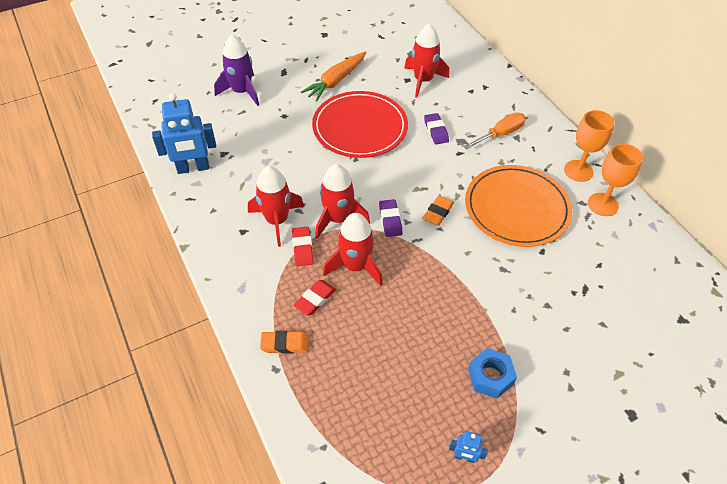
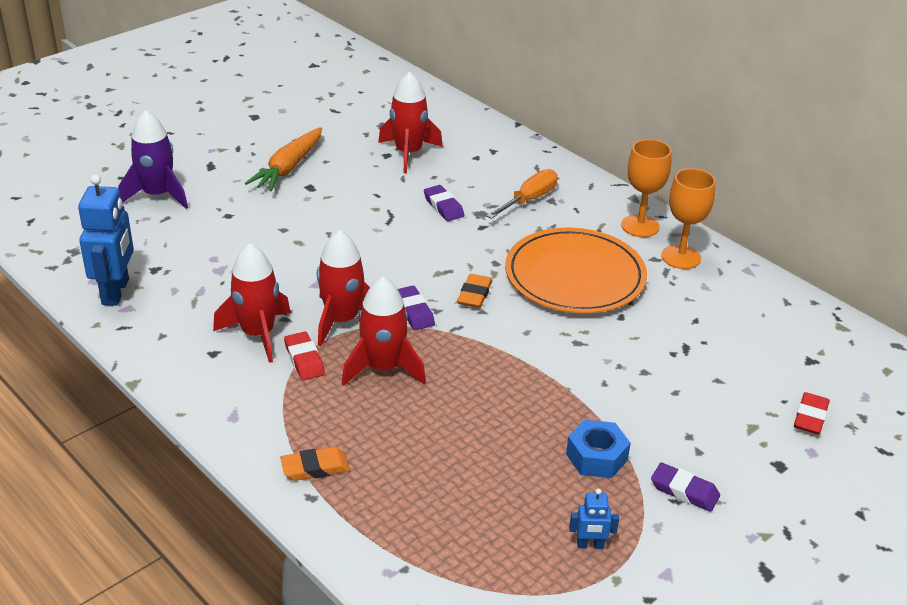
camera: 15 degrees left, 15 degrees down
(193, 168) = (116, 292): blue robot -> blue robot turned 60 degrees counterclockwise
(315, 299) = (340, 413): red eraser -> red eraser (810, 417)
(360, 127) = (339, 215): red plate -> none
(550, 422) = (684, 491): none -> purple eraser

